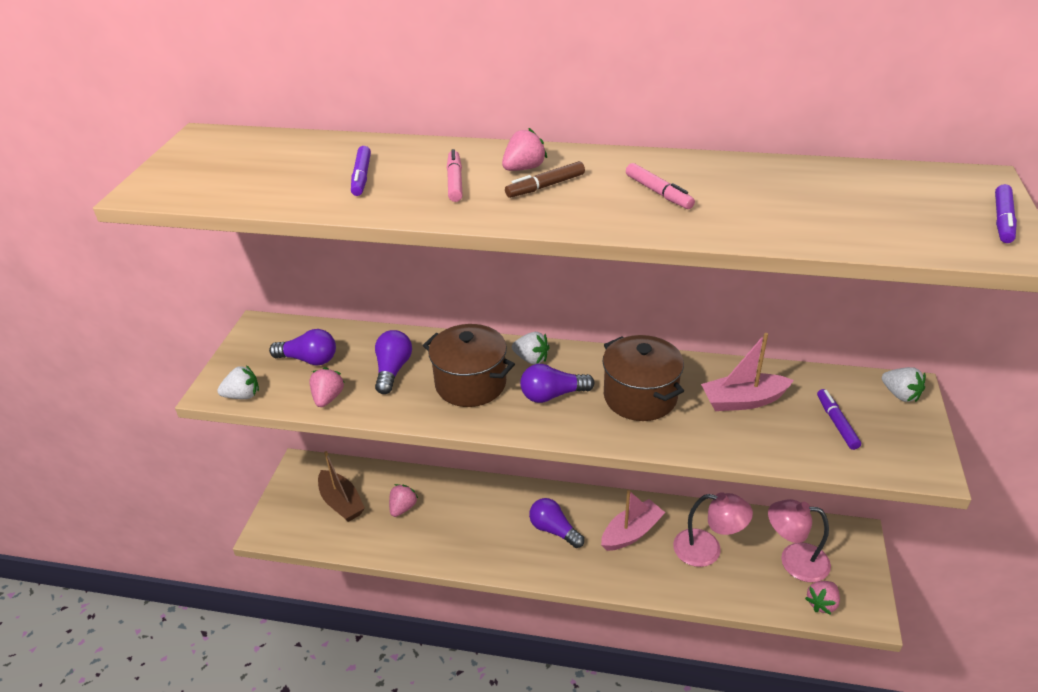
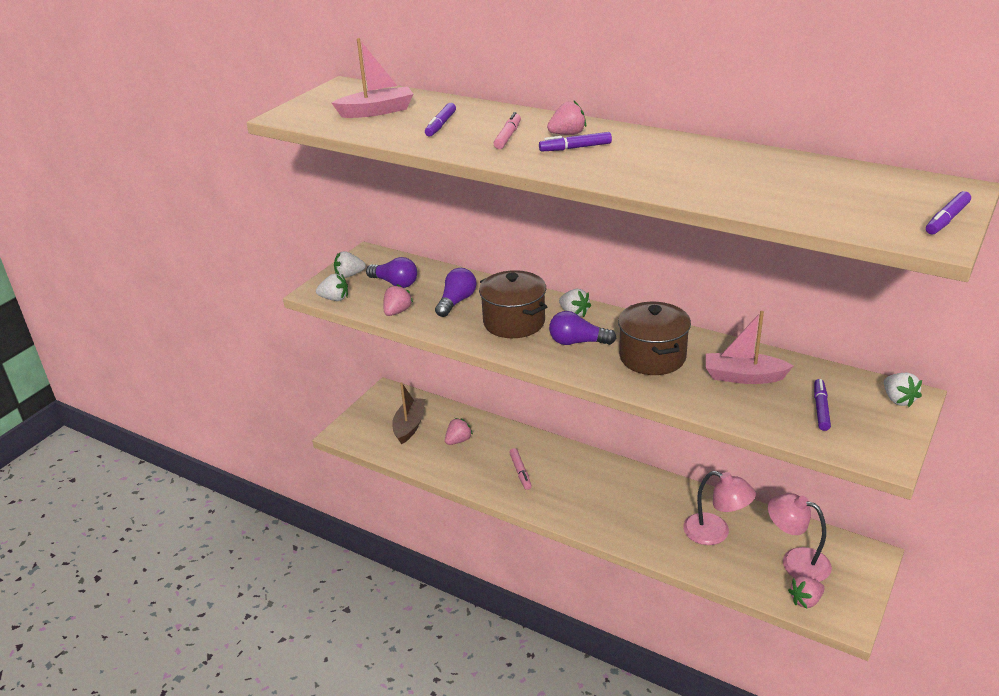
camera: 20 degrees right, 5 degrees down
(248, 359) = (349, 275): none -> white strawberry
(341, 502) = (409, 426): brown boat -> brown boat turned 150 degrees counterclockwise
(545, 186) = (575, 148): brown marker -> purple marker
(554, 530) = (581, 486): purple light bulb -> none
(631, 532) = (650, 504): pink boat -> pink boat (377, 111)
(658, 192) = (662, 163): pink marker -> pink marker (520, 472)

